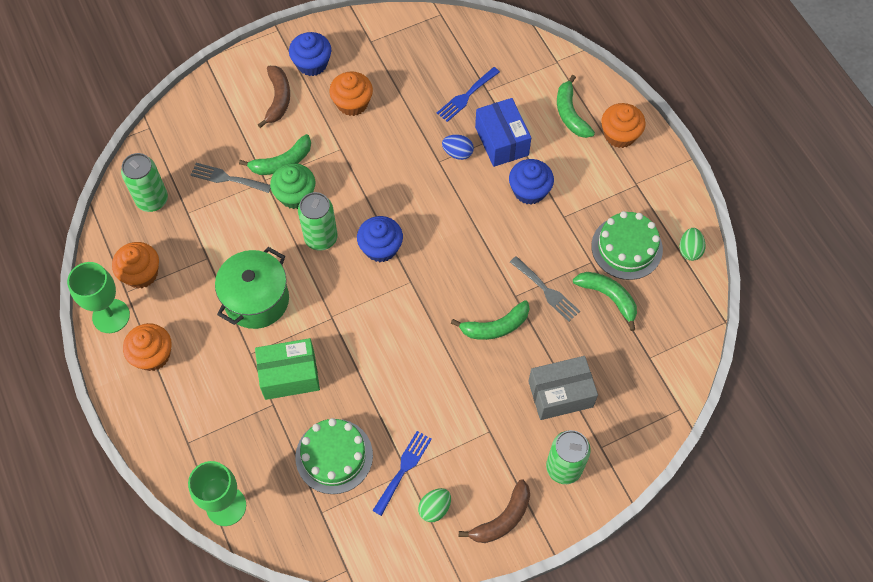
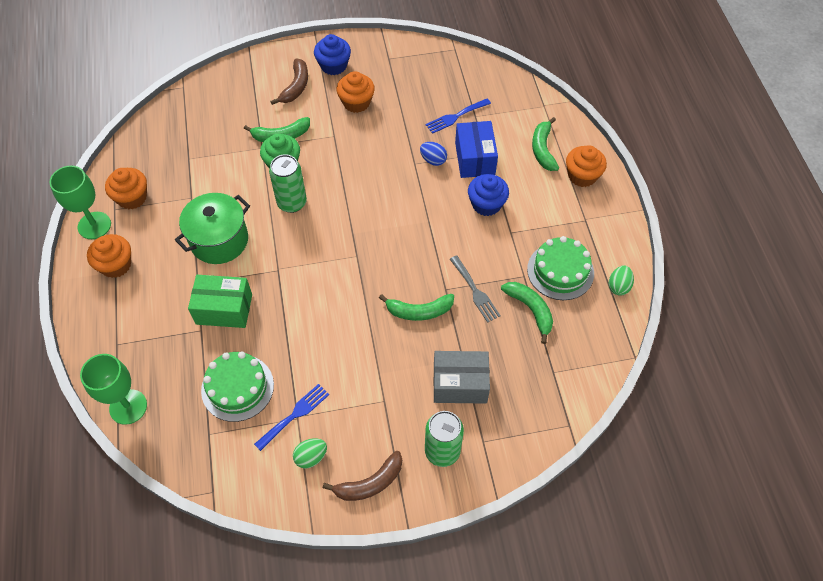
camera: 15 degrees right, 5 degrees down
(152, 200) = (164, 142): green can -> none
(227, 178) = (231, 139): grey fork -> none
(381, 248) = (340, 222): blue cupcake -> none

